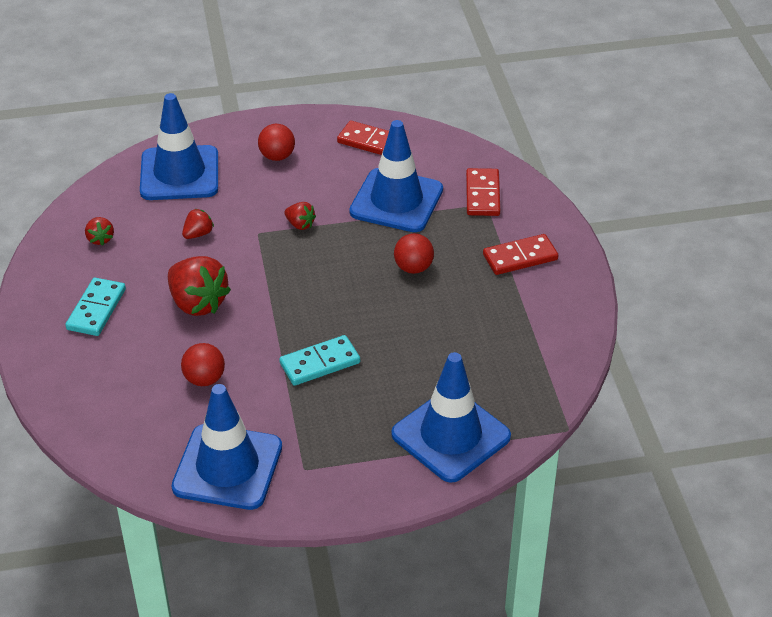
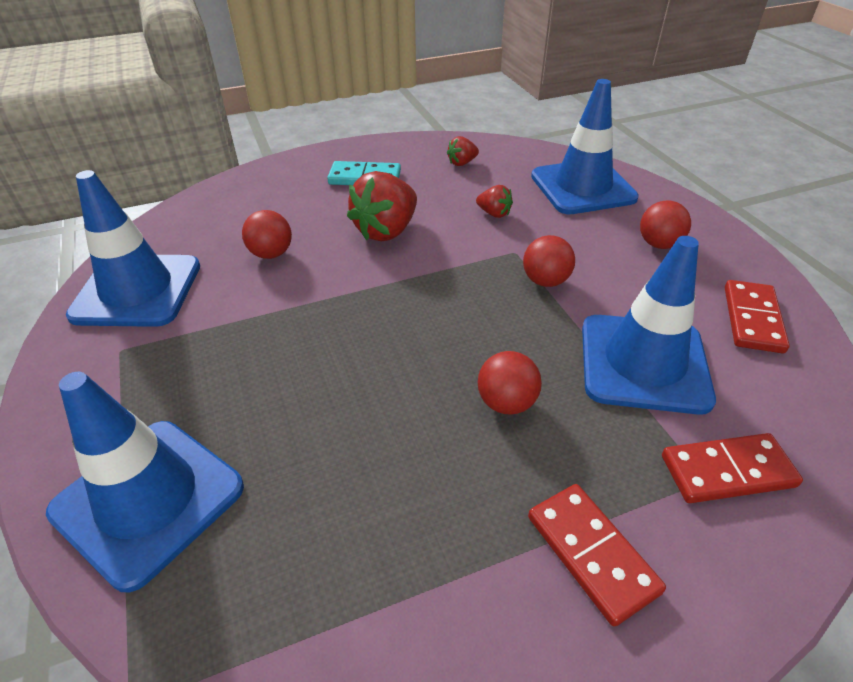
camera: 80 degrees right, 0 degrees up
(300, 224) = (545, 281): red strawberry -> red ball
(320, 363) = (299, 336): turquoise domino -> none

